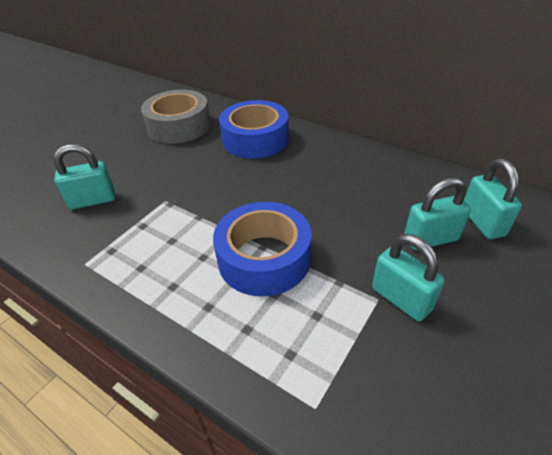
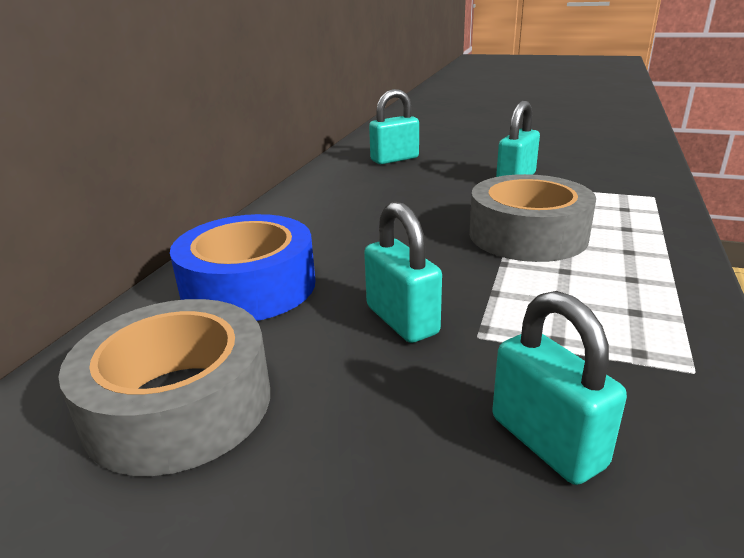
camera: 105 degrees left, 15 degrees down
(264, 258) = (527, 235): blue tape -> grey tape
(430, 239) = (431, 173): turquoise padlock -> turquoise padlock (402, 320)

